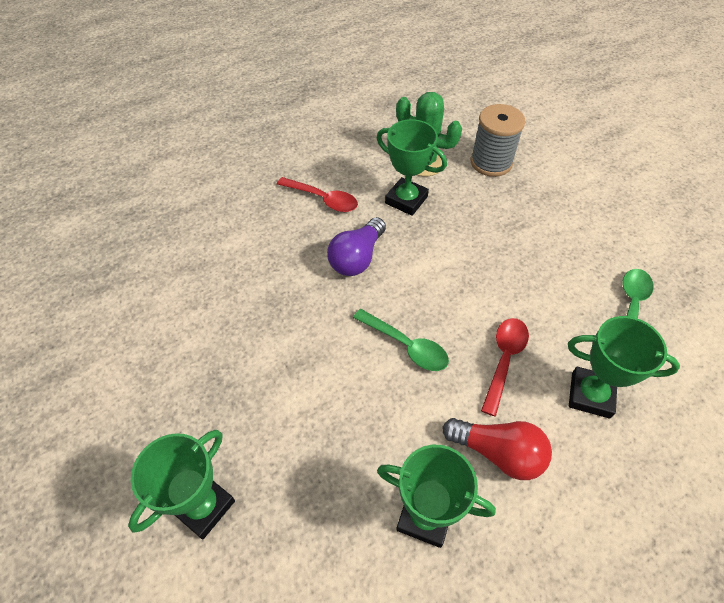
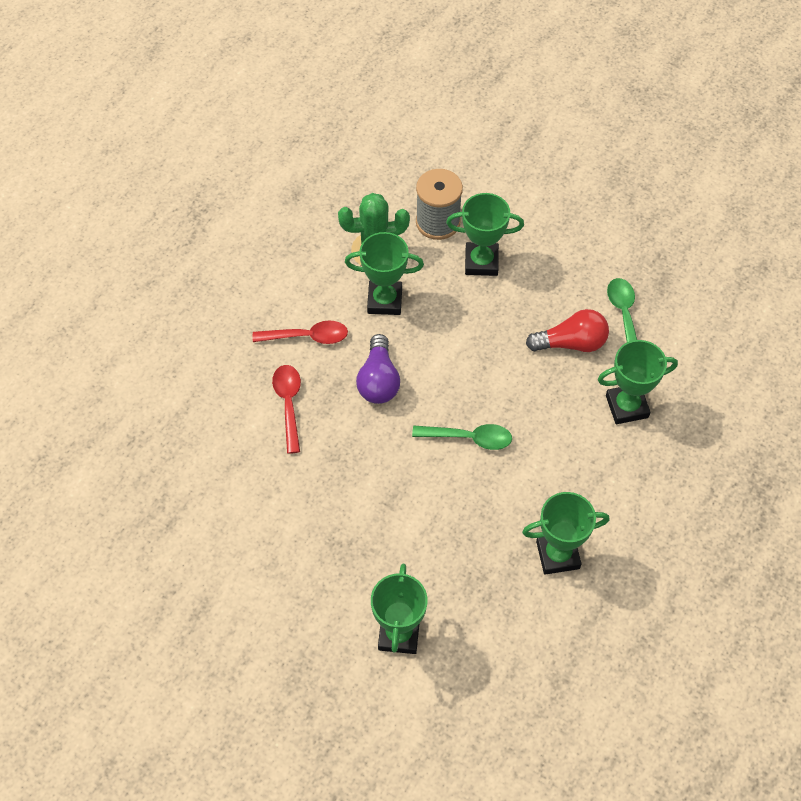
camera: 30 degrees left, 5 degrees up
(498, 453) = (583, 484): red light bulb -> red light bulb (571, 343)
(504, 360) = (550, 411): red spoon -> red spoon (288, 404)
(511, 206) = (481, 262): none -> green trophy

